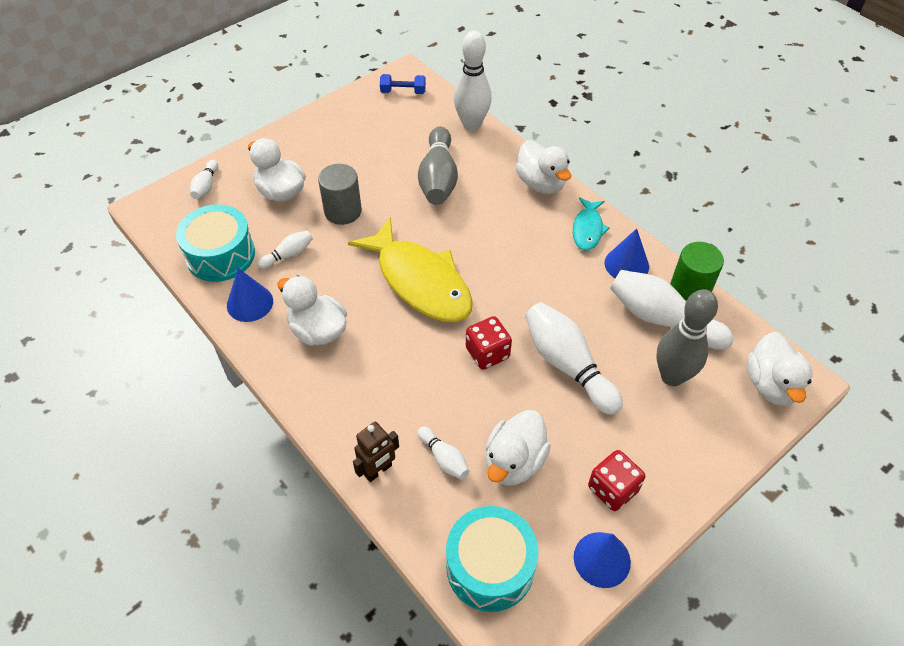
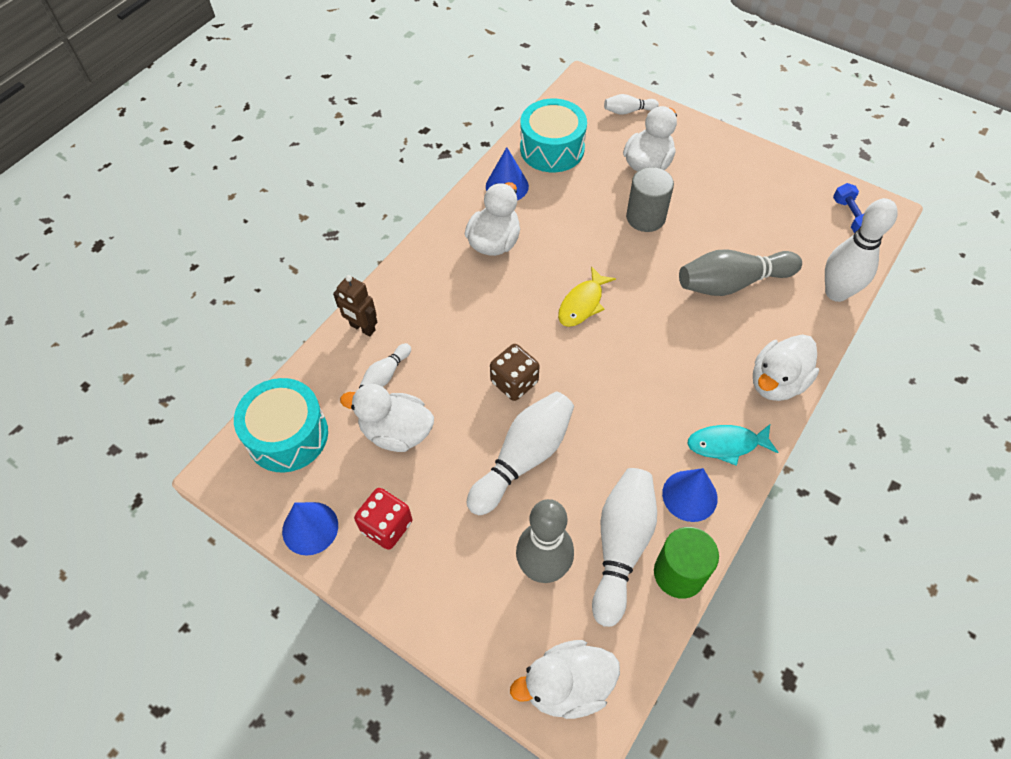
camera: 75 degrees right, 5 degrees up
(288, 255) = (572, 194): white bowling pin -> none
(420, 281) = (582, 303): yellow fish -> yellow fish, size x0.49
(487, 353) = (514, 382): red dice -> brown dice

